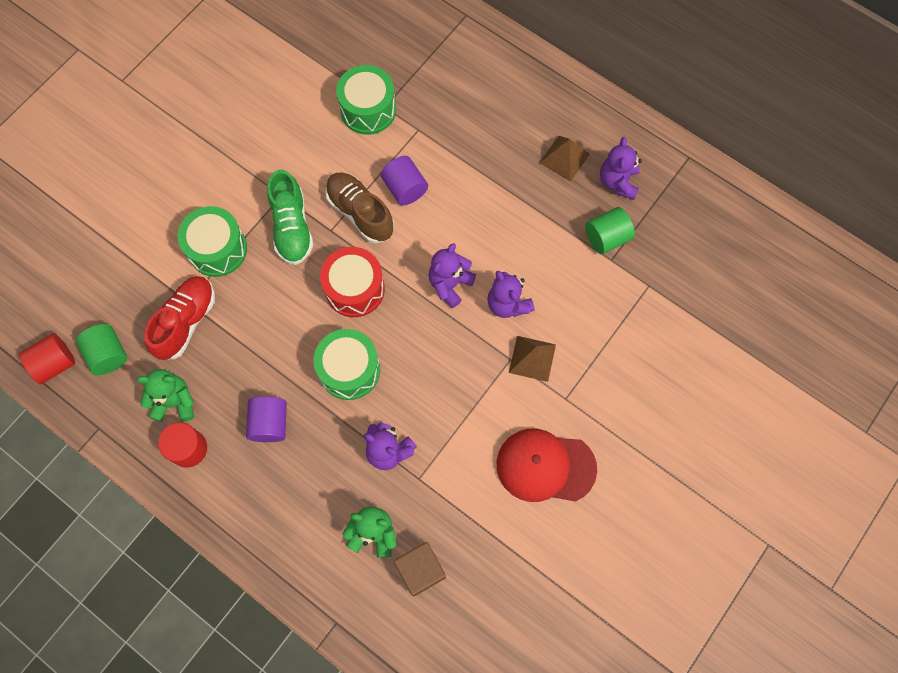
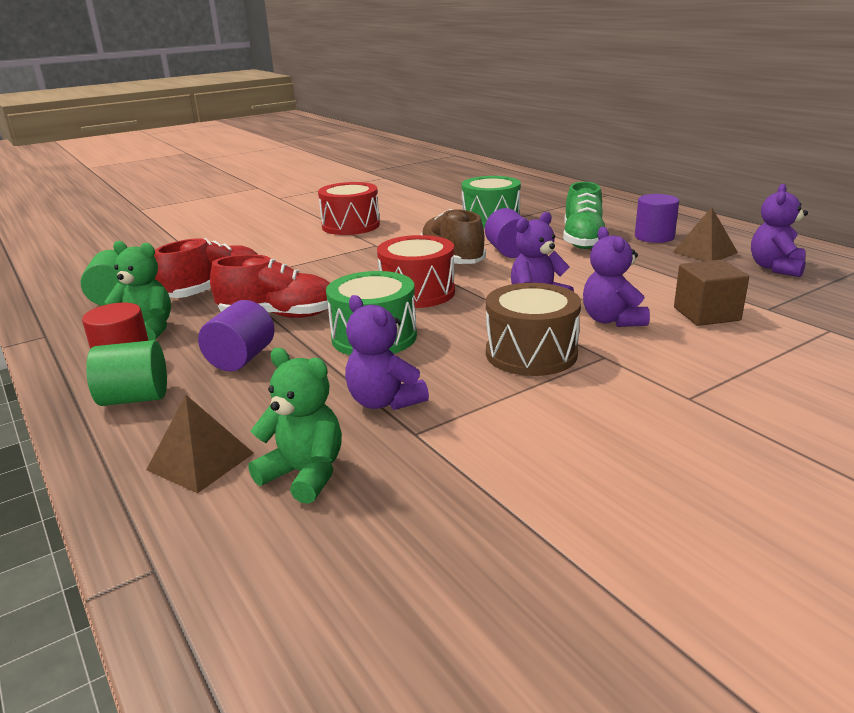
camera: 20 degrees right, 45 degrees down
(55, 363) = (57, 296): red cylinder -> none
(217, 249) = (287, 261): green drum -> none
(238, 151) = (351, 226): none -> red drum
(263, 353) = (279, 316): none -> red shoe
(292, 227) = (373, 258): green shoe -> green shoe (583, 240)
(420, 570) = (358, 533): brown cube -> brown cube (706, 314)
(463, 367) = (531, 353): none -> brown drum
(521, 129) = (654, 237): none -> purple cylinder
(532, 358) = (639, 360): brown pyramid -> brown pyramid (200, 461)
(545, 466) = (643, 455): red cap -> none
(606, 237) = (761, 295): green cylinder -> green cylinder (135, 398)

